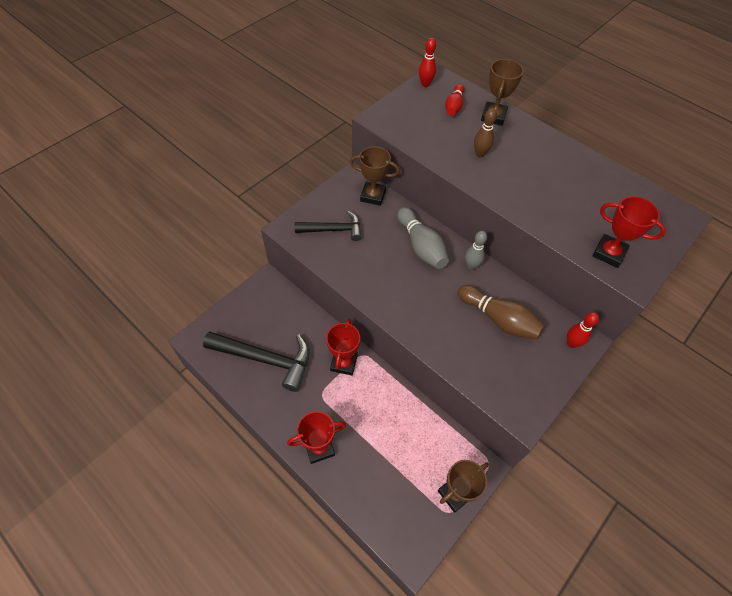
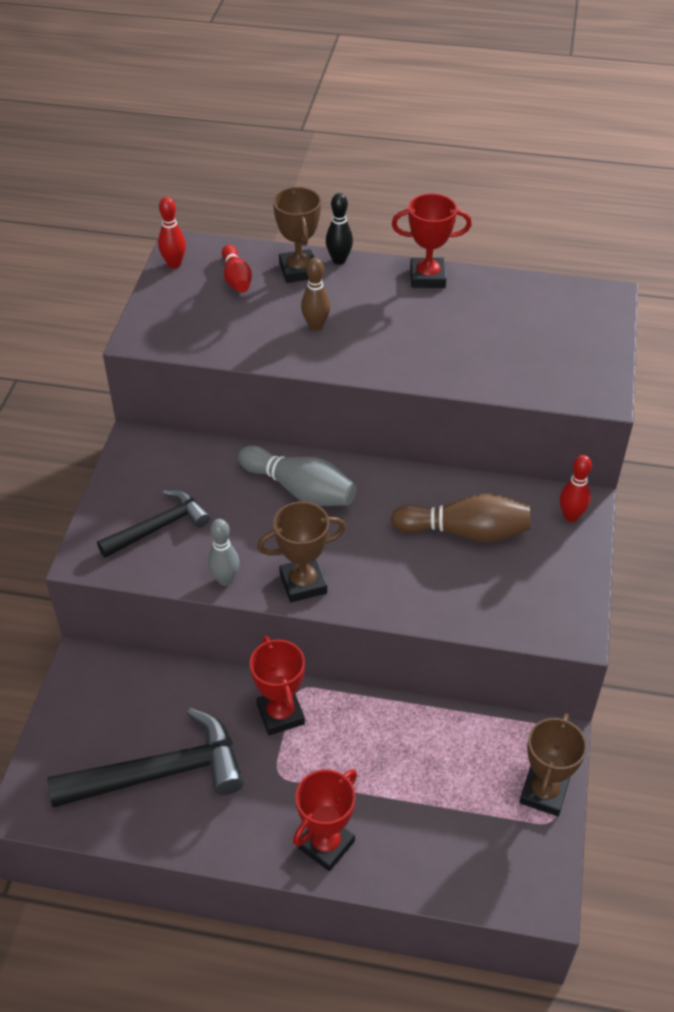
camera: 30 degrees left, 10 degrees down
(373, 196) = (183, 454): brown trophy -> brown trophy (303, 583)
(471, 266) = (384, 483): grey bowling pin -> grey bowling pin (225, 579)
(522, 120) = (339, 260): none -> black bowling pin
(608, 253) = (553, 378): red trophy -> red trophy (427, 277)

